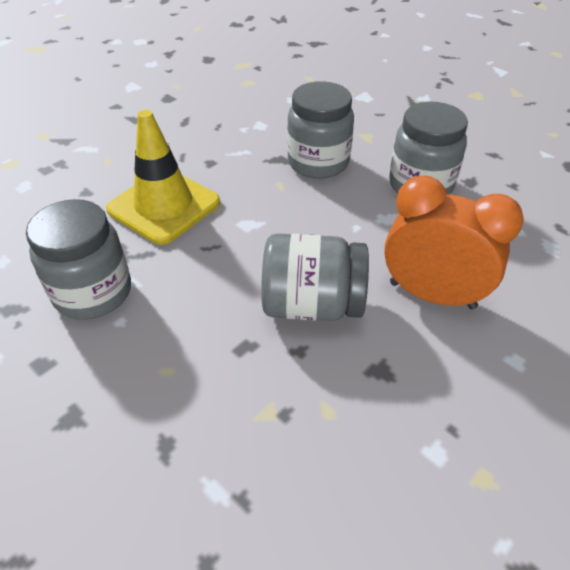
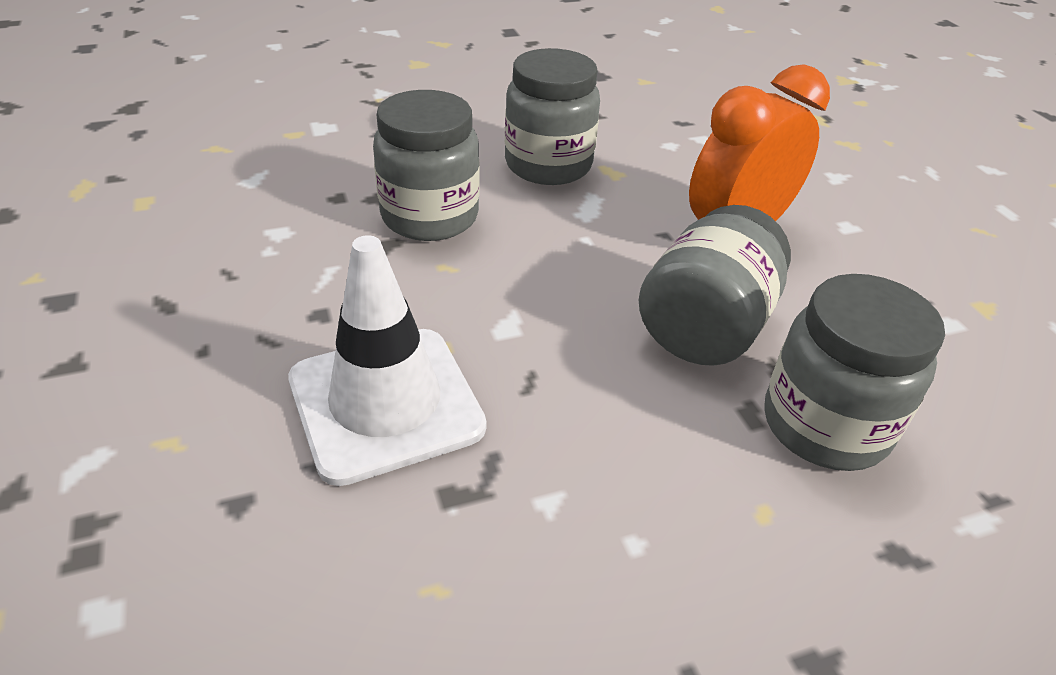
camera: 65 degrees left, 5 degrees down
(93, 293) = (546, 564): grey jar -> grey jar (825, 425)
(164, 206) = (385, 403): yellow traffic cone -> white traffic cone

